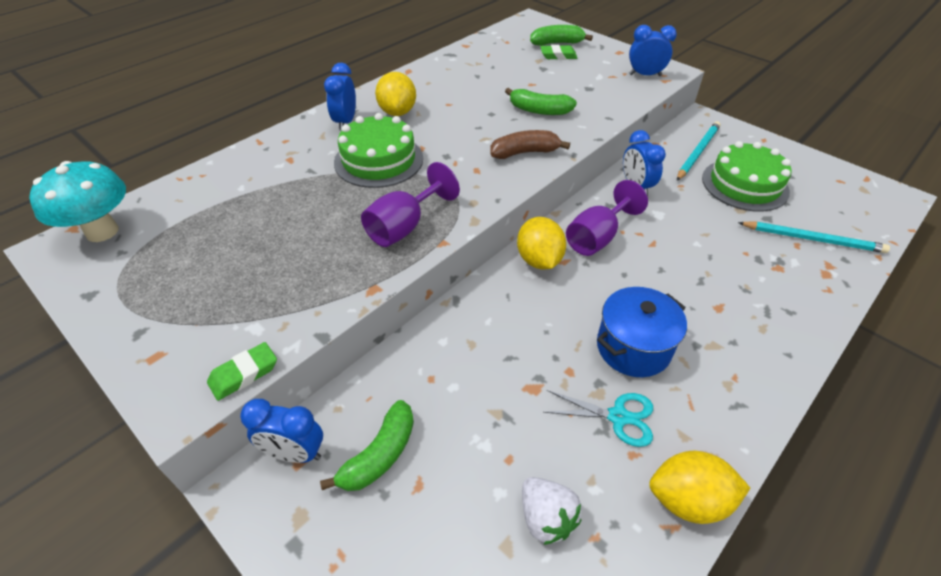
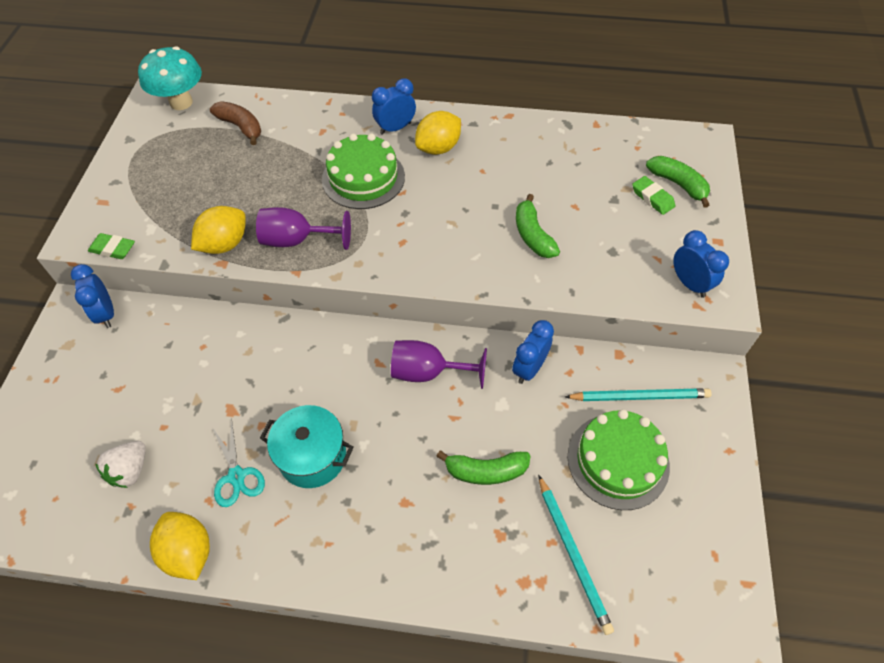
camera: 55 degrees right, 10 degrees up
(379, 455) = (128, 356): green banana -> green banana (486, 471)
(525, 152) = (455, 259): brown banana -> brown banana (241, 127)
(539, 260) = (367, 346): yellow lemon -> yellow lemon (224, 244)
(633, 348) = (312, 456): blue pot -> turquoise pot

